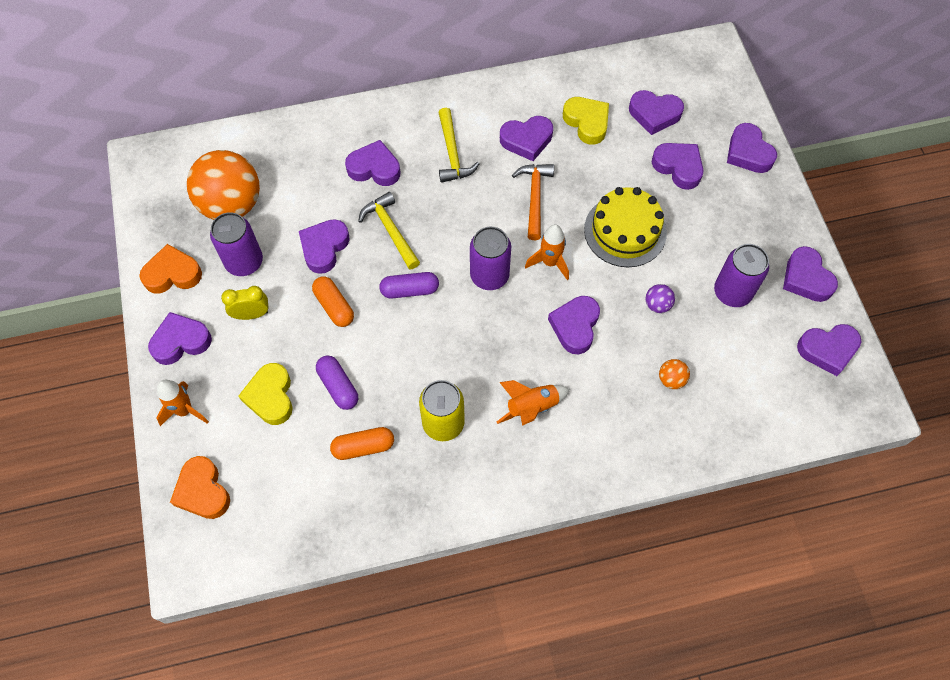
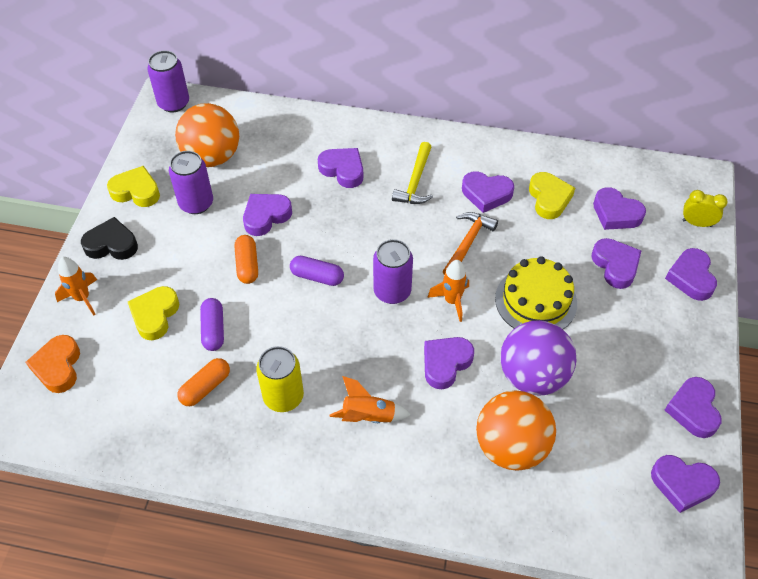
camera: 25 degrees right, 10 degrees down
(172, 274) = (136, 191): orange heart -> yellow heart
(181, 341) = (111, 244): purple heart -> black heart
(251, 314) = (178, 245): yellow clock -> yellow clock (697, 223)
(363, 447) = (205, 387): orange capsule -> orange capsule turned 60 degrees counterclockwise
(390, 230) = (328, 223): yellow hammer -> none
(657, 305) = (532, 375): purple ball -> purple ball, size x2.50
(671, 379) = (511, 446): orange ball -> orange ball, size x2.50
(732, 292) = (611, 393): purple can -> purple can (173, 103)

